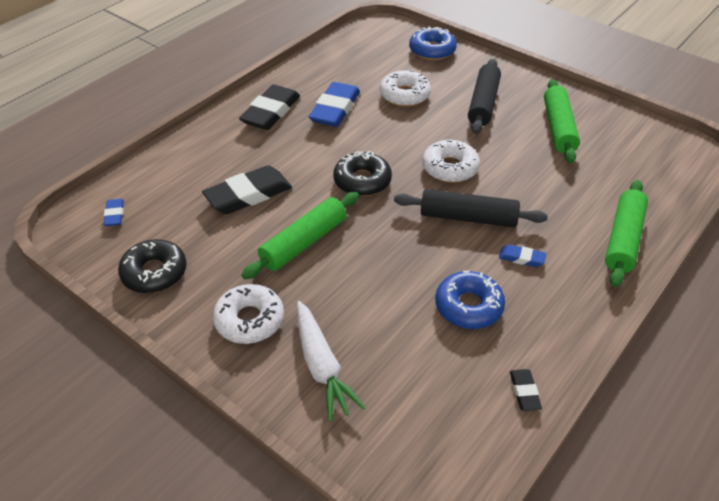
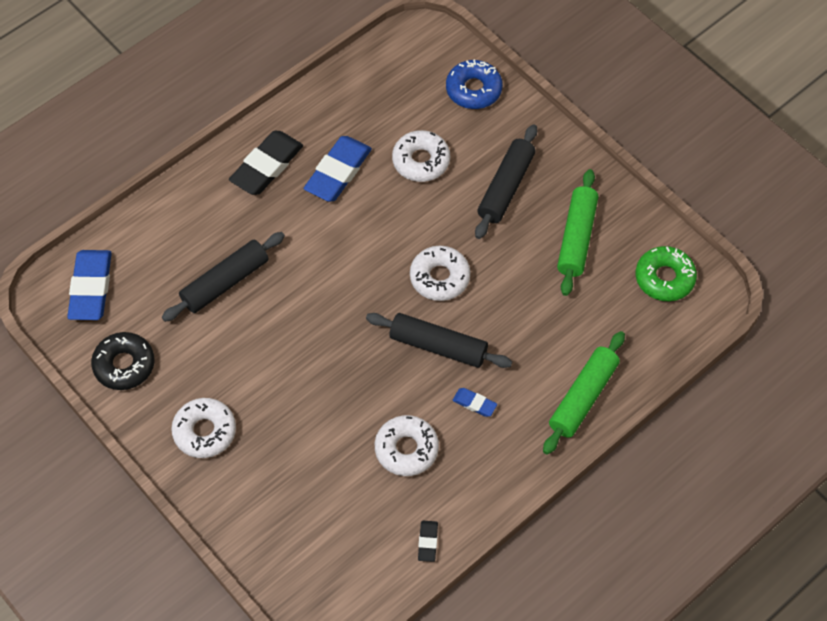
camera: 10 degrees right, 15 degrees up
(114, 215) = (91, 288): blue eraser -> blue eraser, size x2.09
(248, 195) = (225, 282): black eraser -> black rolling pin
(304, 242) = (269, 352): green rolling pin -> none
(321, 366) = (260, 489): white carrot -> none
(362, 181) = (344, 281): black donut -> none
(468, 306) = (406, 449): blue donut -> white donut
(648, 145) = (664, 278): none -> green donut

